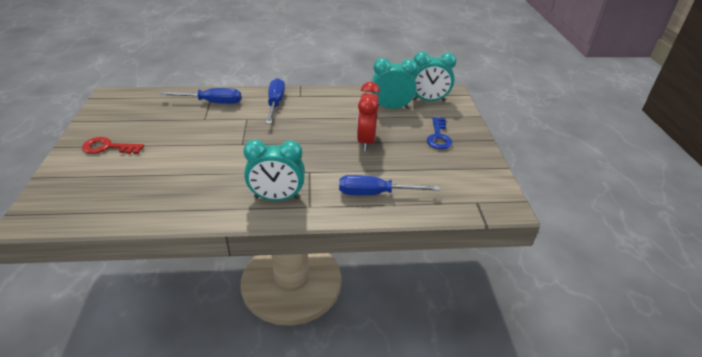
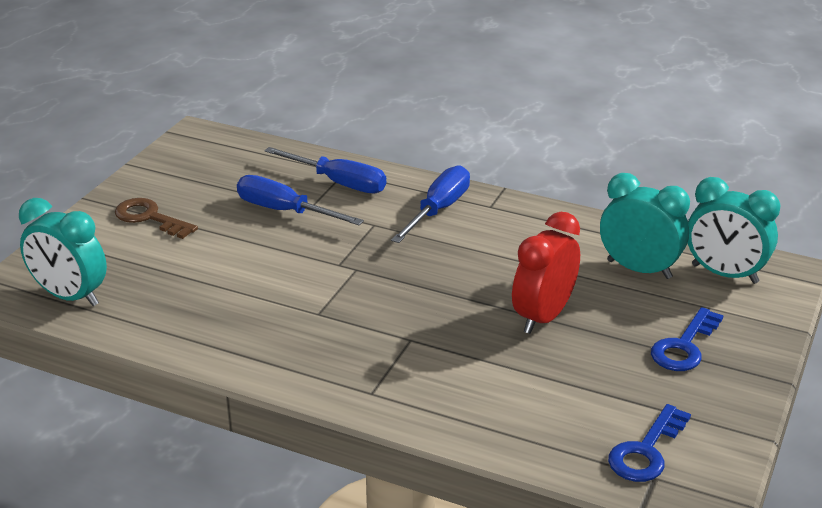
camera: 30 degrees right, 5 degrees down
(108, 147) = (150, 218): red key -> brown key
(277, 198) = (332, 364): turquoise clock -> turquoise clock (70, 296)
(375, 193) = (489, 407): blue screwdriver -> blue screwdriver (285, 211)
(463, 191) = (646, 451): none -> blue key

